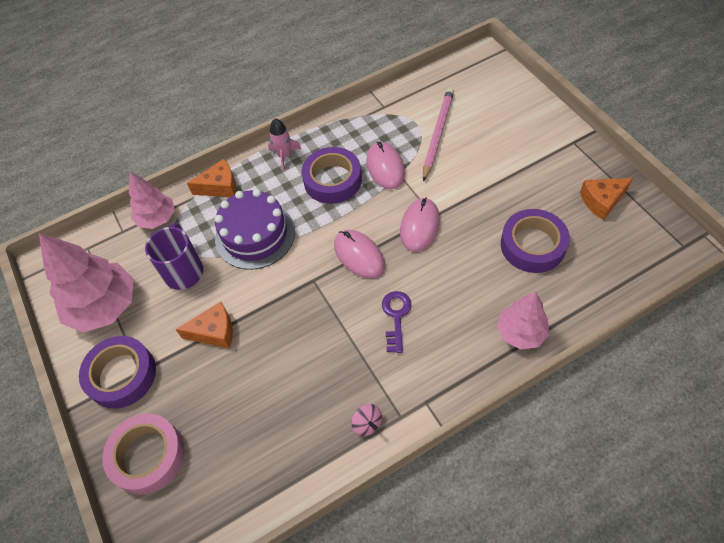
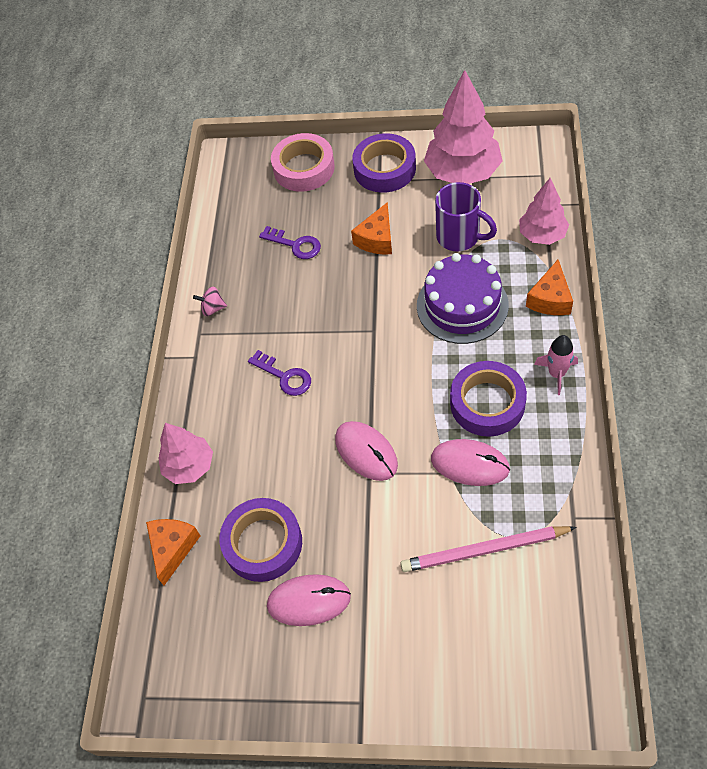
camera: 125 degrees right, 0 degrees up
(254, 398) = (295, 245): none -> purple key
(359, 255) = (372, 380): pink mouse -> pink mouse (309, 601)
(437, 134) = (484, 550): pink pencil -> pink pencil turned 120 degrees clockwise
(602, 201) = (258, 660): orange cheese -> orange cheese (173, 548)

